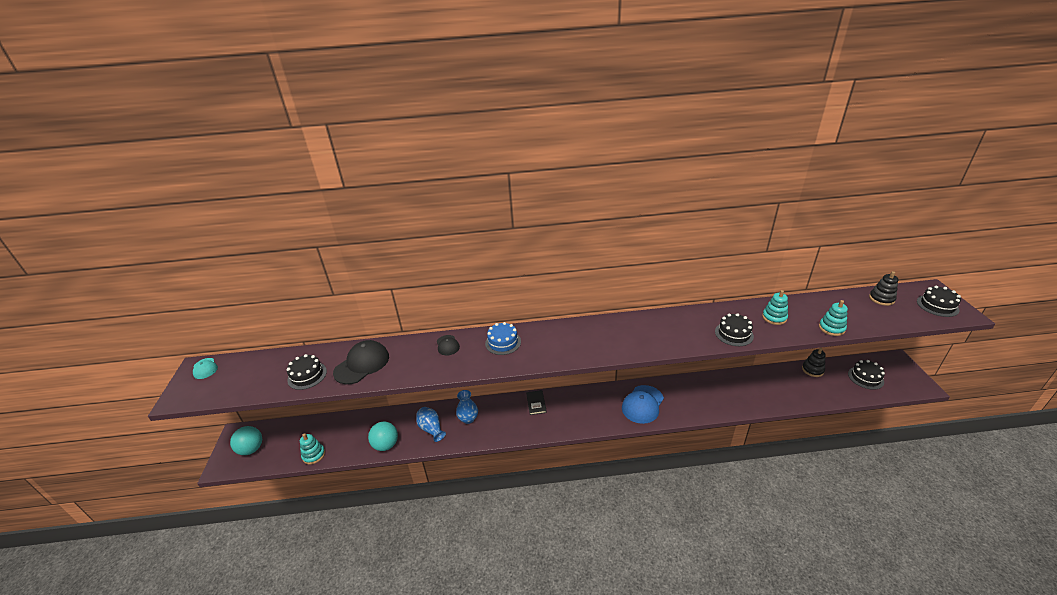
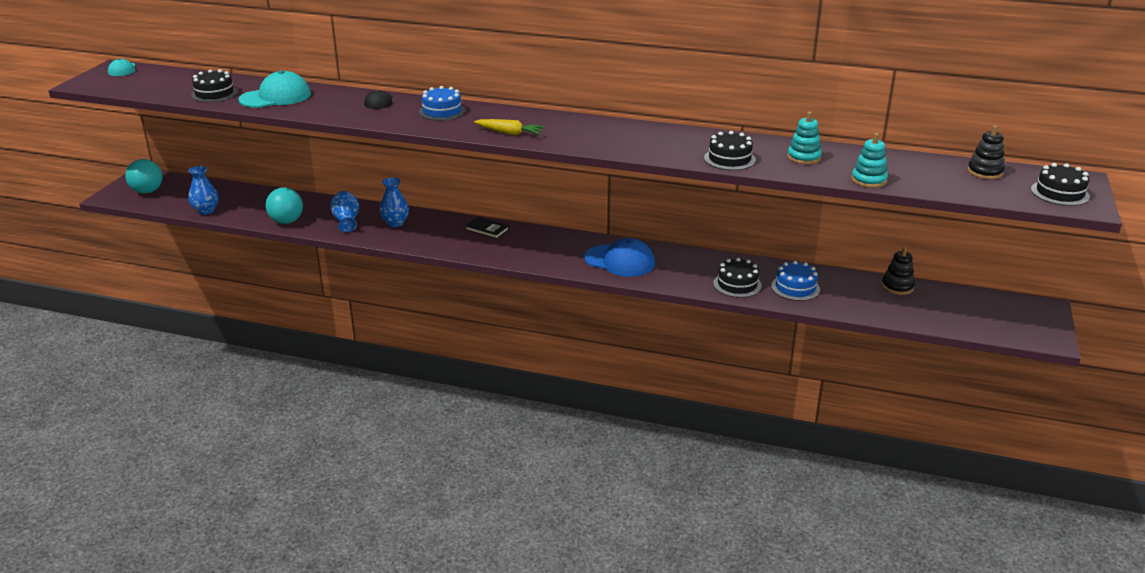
camera: 20 degrees right, 5 degrees down
(314, 455) = (206, 211): turquoise stacking toy -> blue vase
(362, 364) = (276, 97): black cap -> turquoise cap
(536, 403) = (487, 229): black book -> black book turned 75 degrees counterclockwise
(570, 352) = (510, 133): none -> yellow carrot
(642, 404) = (620, 261): blue cap -> blue cap turned 120 degrees counterclockwise
(761, 391) = (795, 288): none -> blue cake
(865, 377) = (969, 311): black cake -> black cake (737, 284)

